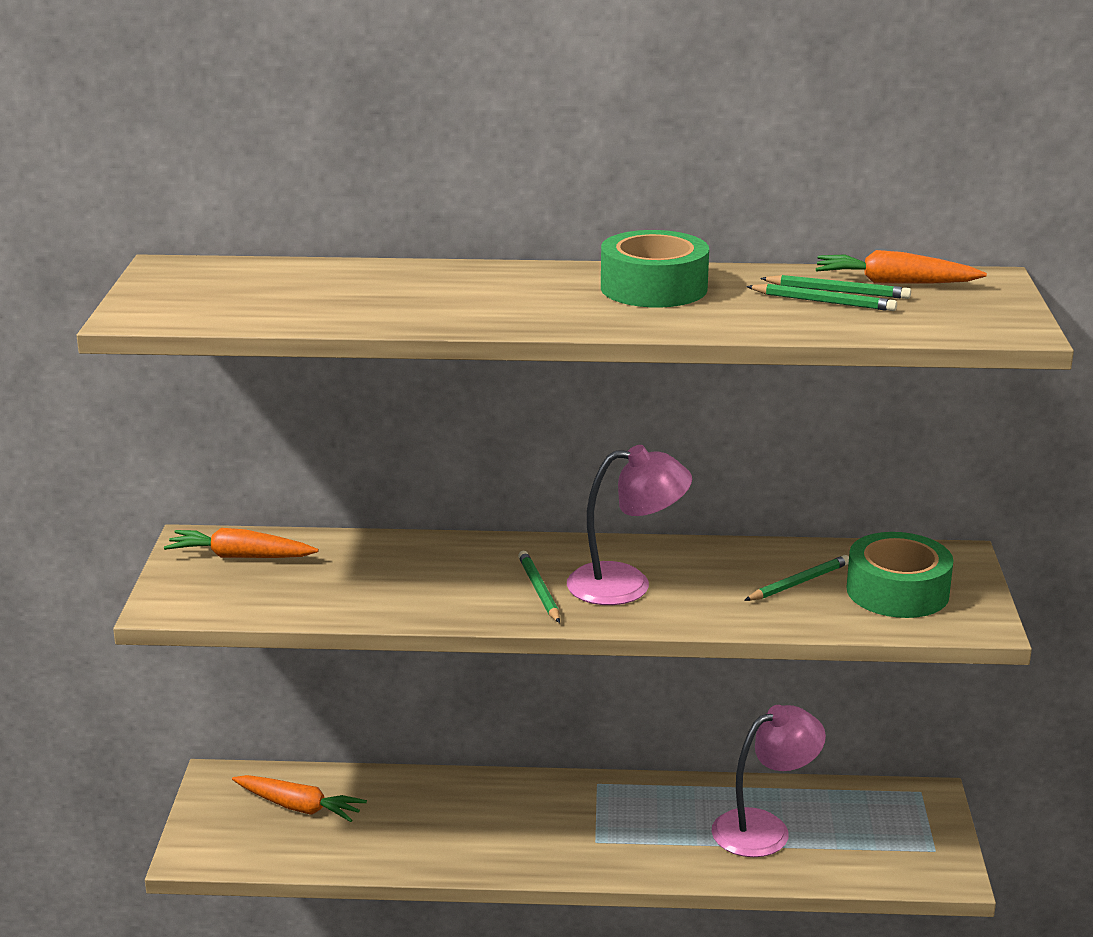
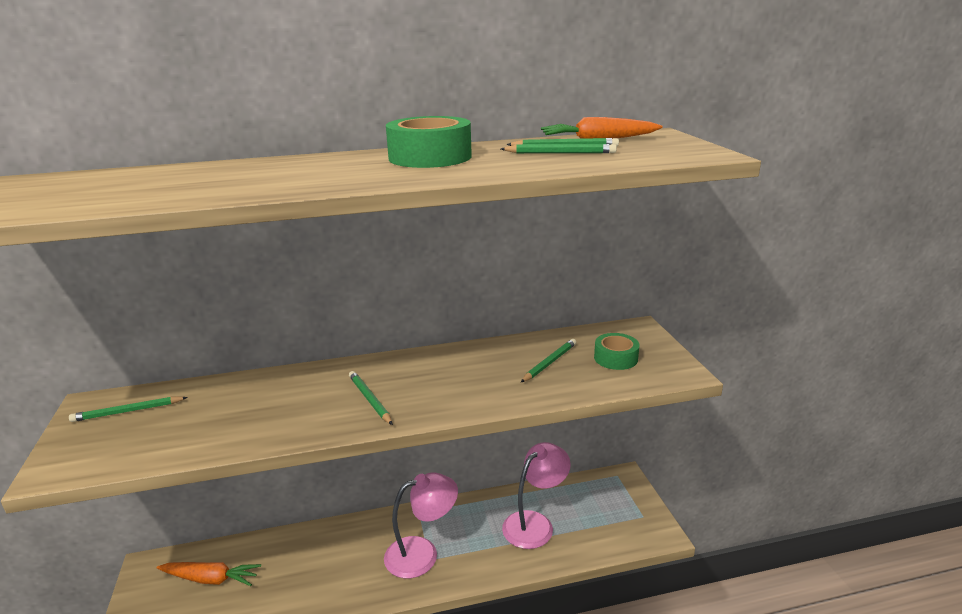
camera: 15 degrees left, 0 degrees up
(240, 556) = (128, 411): orange carrot -> green pencil
(626, 584) = (432, 384): pink lamp -> pink lamp (422, 553)
(897, 591) = (615, 358): green tape -> green tape, size x0.62

